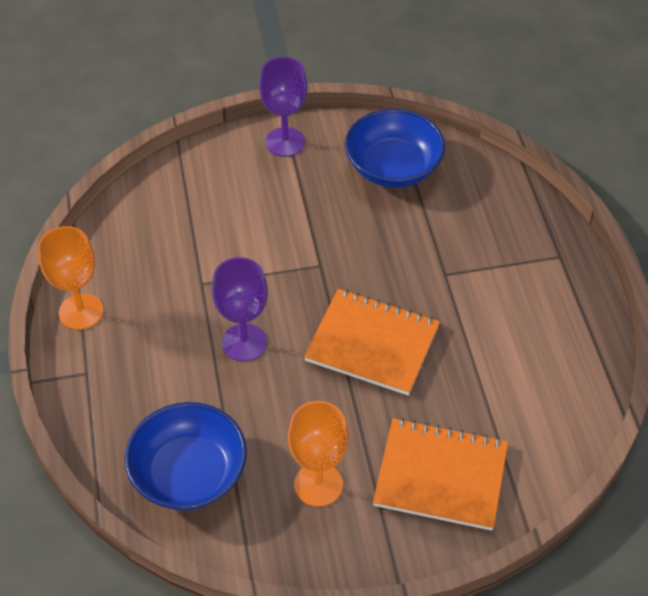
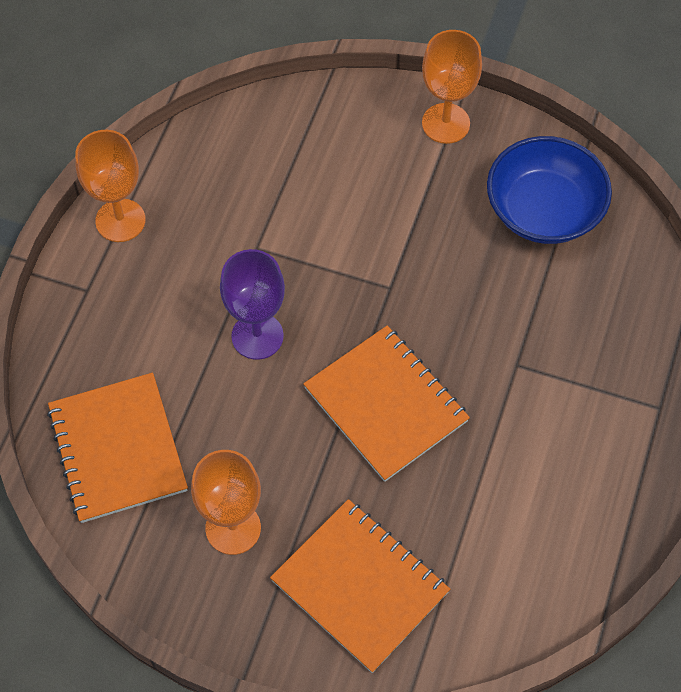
camera: 30 degrees right, 10 degrees up
(189, 474) = (117, 449): blue bowl -> orange notebook
(285, 142) = (445, 123): purple goblet -> orange goblet

